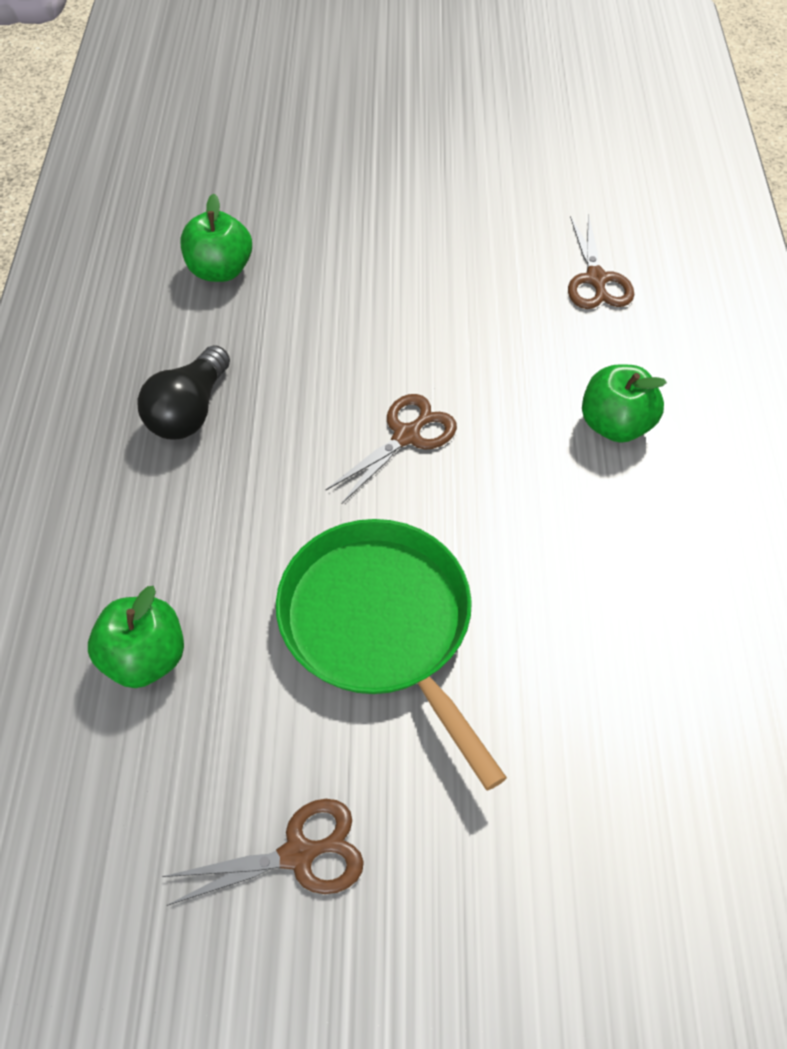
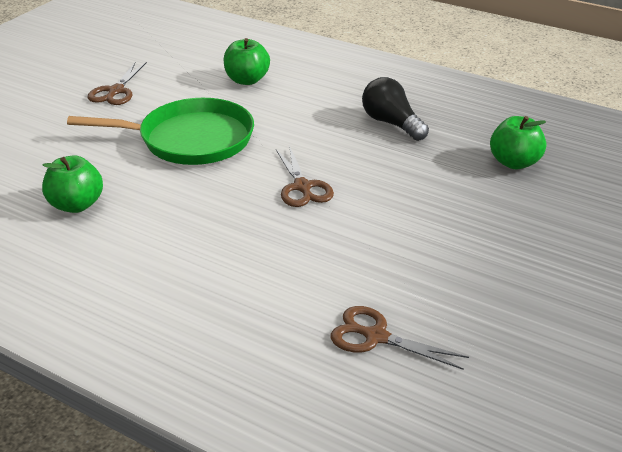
camera: 120 degrees right, 20 degrees down
(615, 425) = (225, 275): green apple -> green apple (76, 205)

